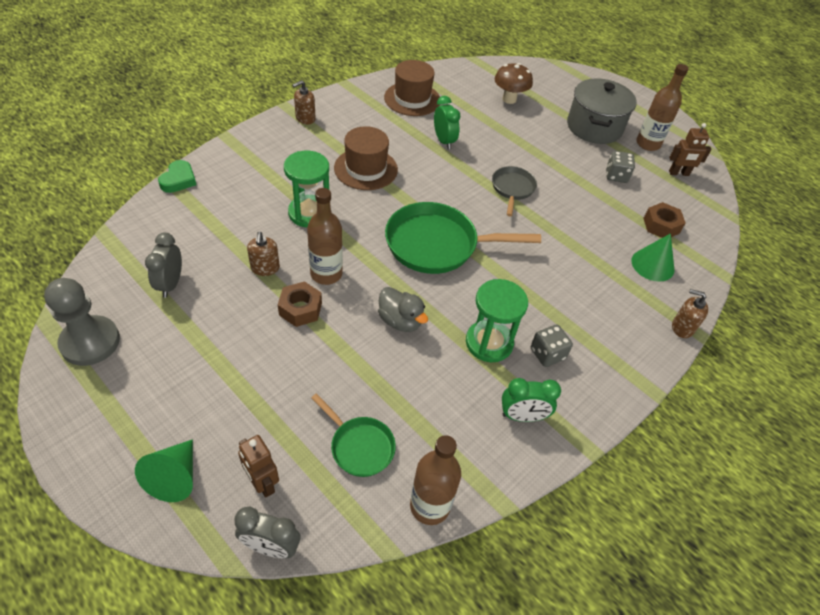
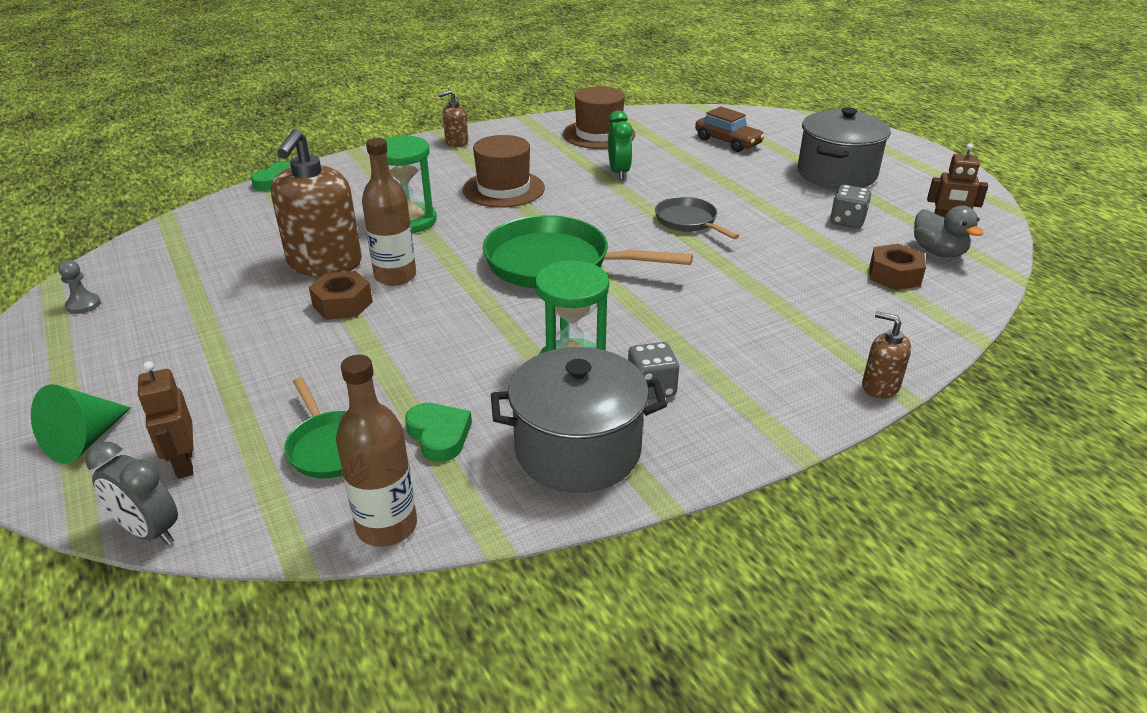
camera: 20 degrees right, 15 degrees down
(90, 342) = (83, 305): grey pawn -> grey pawn, size x0.46
(170, 284) = (207, 266): grey clock -> none
(265, 268) = (324, 263): brown soap dispenser -> brown soap dispenser, size x2.06
(400, 321) = (462, 330): grey duck -> grey duck (938, 252)
(428, 421) = (439, 435): none -> green heart
(509, 99) = (728, 142): brown mushroom -> brown car
(512, 189) = (688, 221): grey pan -> grey pan turned 60 degrees counterclockwise
(522, 416) = (578, 450): green clock -> grey pot
(648, 144) = (910, 194): brown bottle -> none
(652, 265) = (862, 314): green cone -> none

